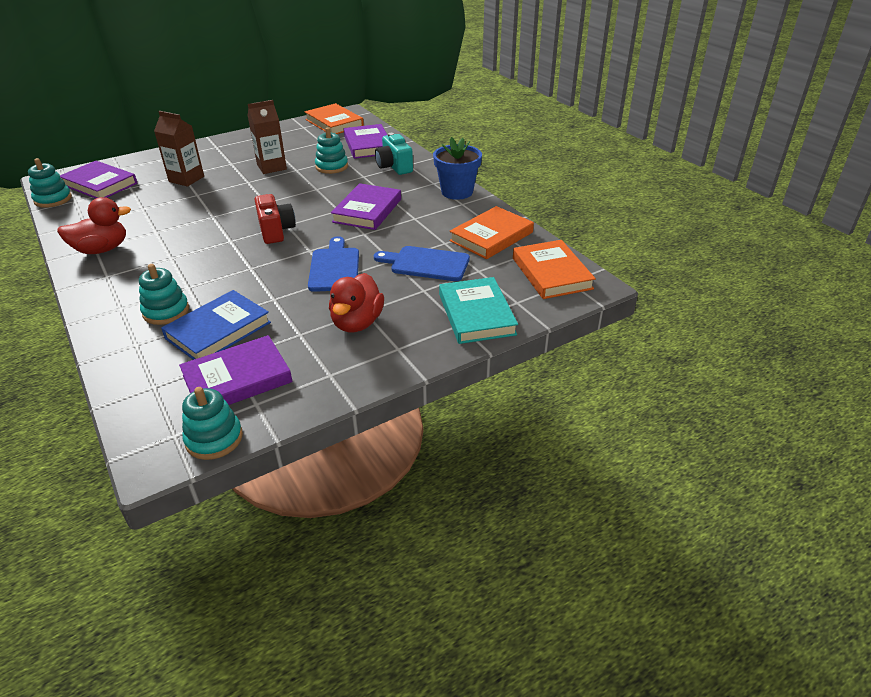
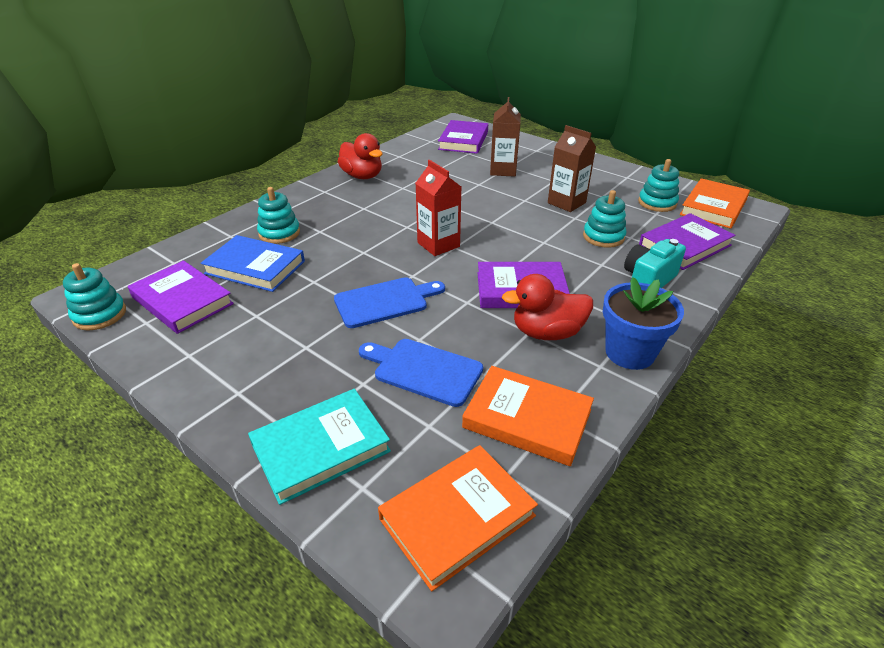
camera: 70 degrees right, 0 degrees up
(53, 199) = (426, 133): turquoise stacking toy -> turquoise stacking toy (657, 203)
(276, 231) = (438, 245): red camera -> red carton
(357, 323) = (282, 348): red duck -> red duck (547, 332)
(426, 264) = (423, 370): blue cutting board -> blue cutting board turned 60 degrees counterclockwise

